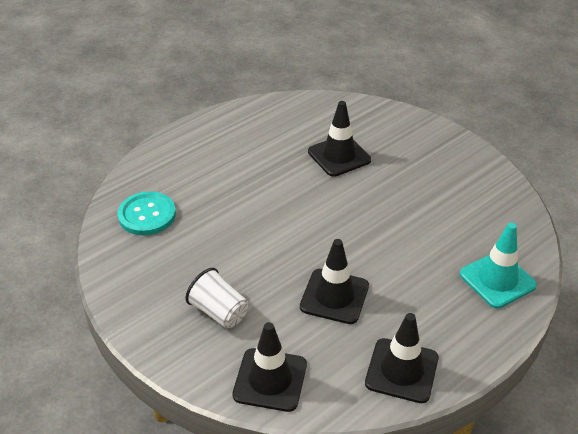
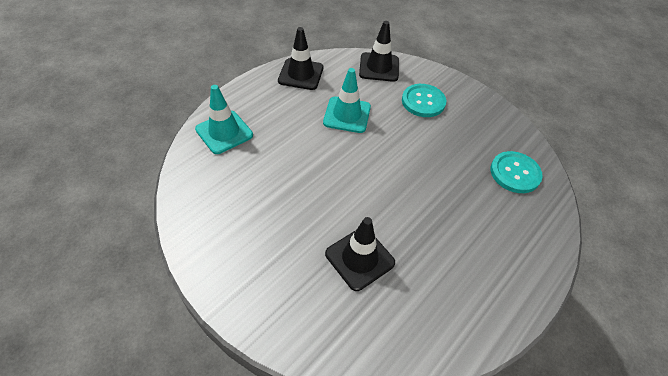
camera: 170 degrees right, 10 degrees up
(219, 312) = (423, 101): white cup -> turquoise button
(334, 296) = (347, 115): black traffic cone -> turquoise traffic cone

